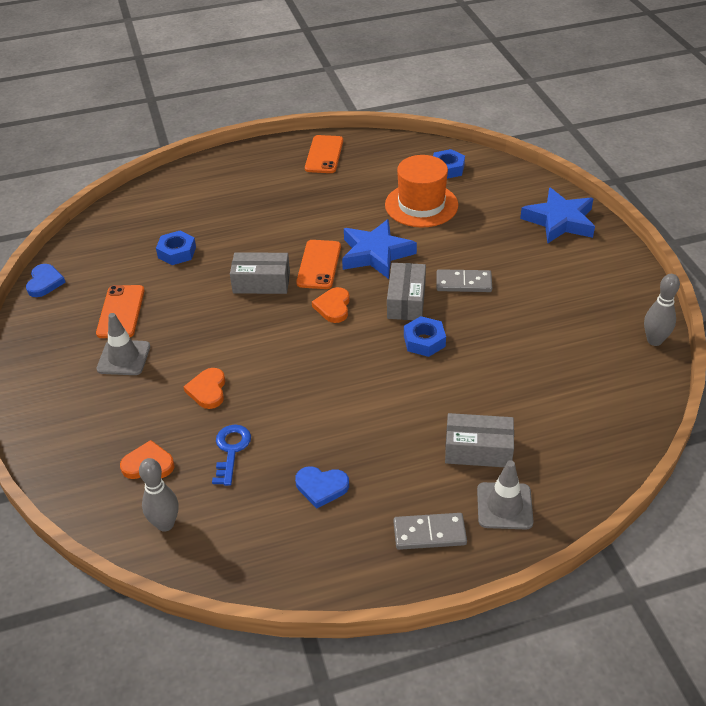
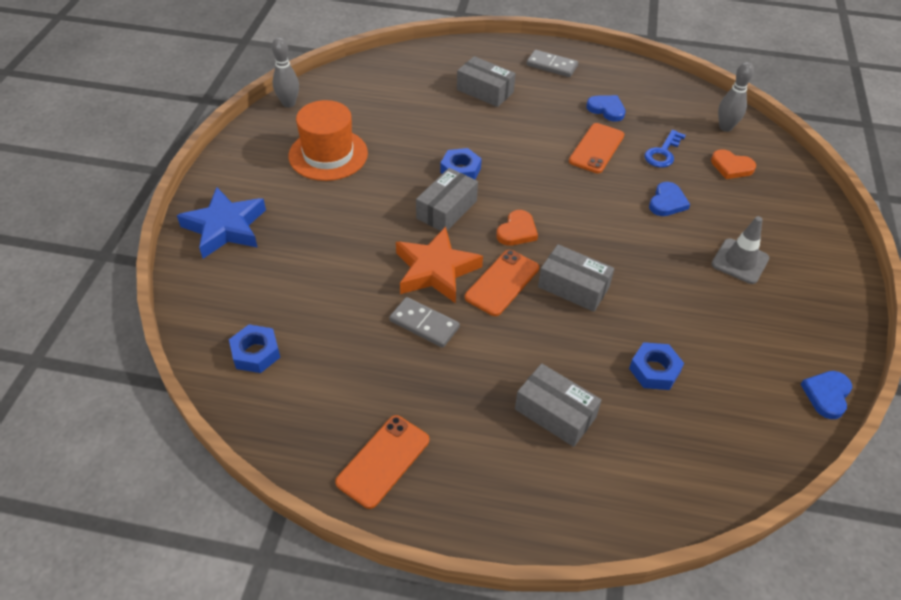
camera: 155 degrees left, 5 degrees up
(121, 312) = (736, 314): orange phone -> orange phone (596, 148)
(208, 390) = (667, 202): orange heart -> blue heart
(235, 207) = (555, 413): none -> grey box
(376, 254) = (435, 270): blue star -> orange star
(421, 205) = (336, 311): orange hat -> orange hat (328, 154)
(463, 283) = (381, 204): grey domino -> grey domino (424, 324)
(504, 506) = (495, 61): grey traffic cone -> none

